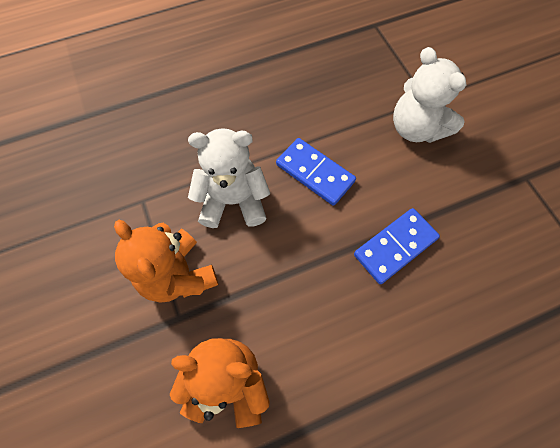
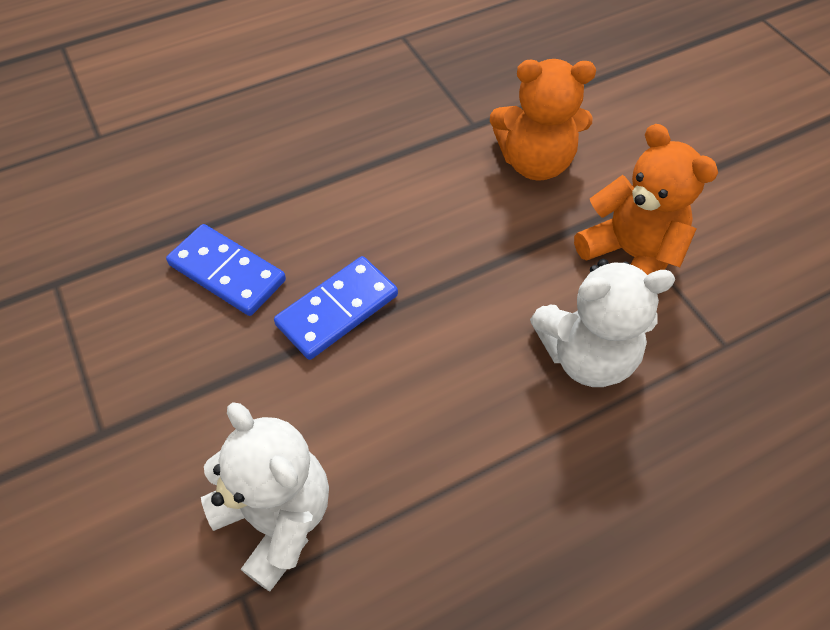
camera: 175 degrees right, 10 degrees down
(315, 173) = (463, 411): blue domino -> blue domino (227, 272)

